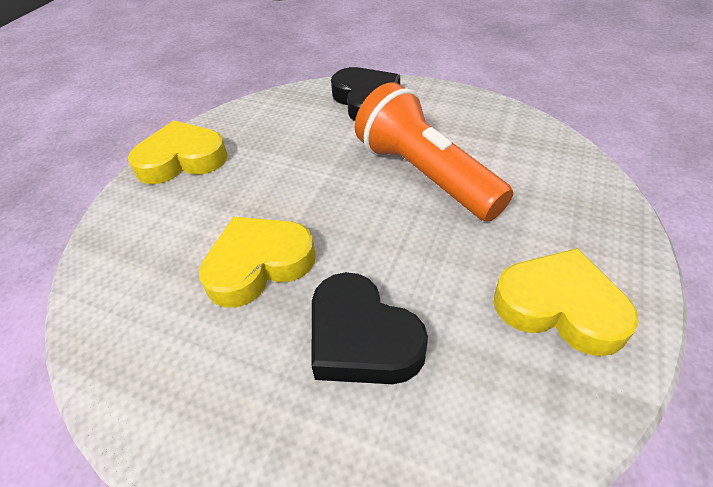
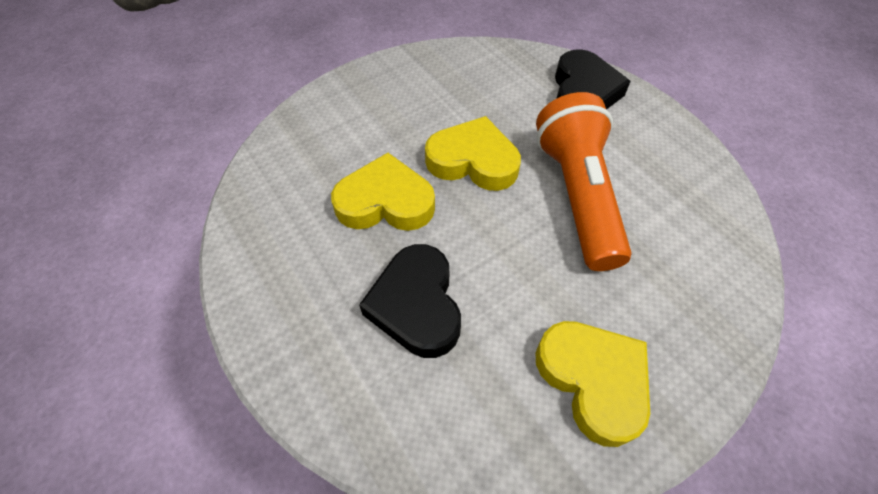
camera: 30 degrees right, 10 degrees up
(182, 159) = (390, 77): yellow heart -> yellow heart (473, 161)

